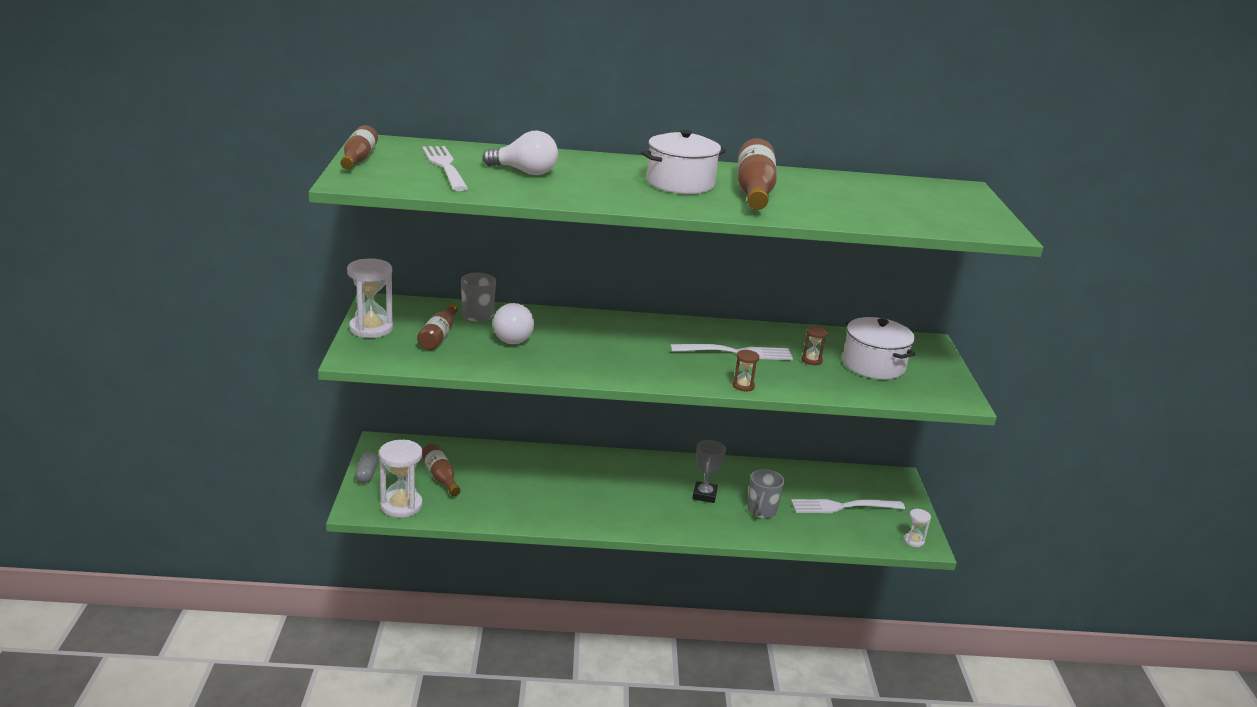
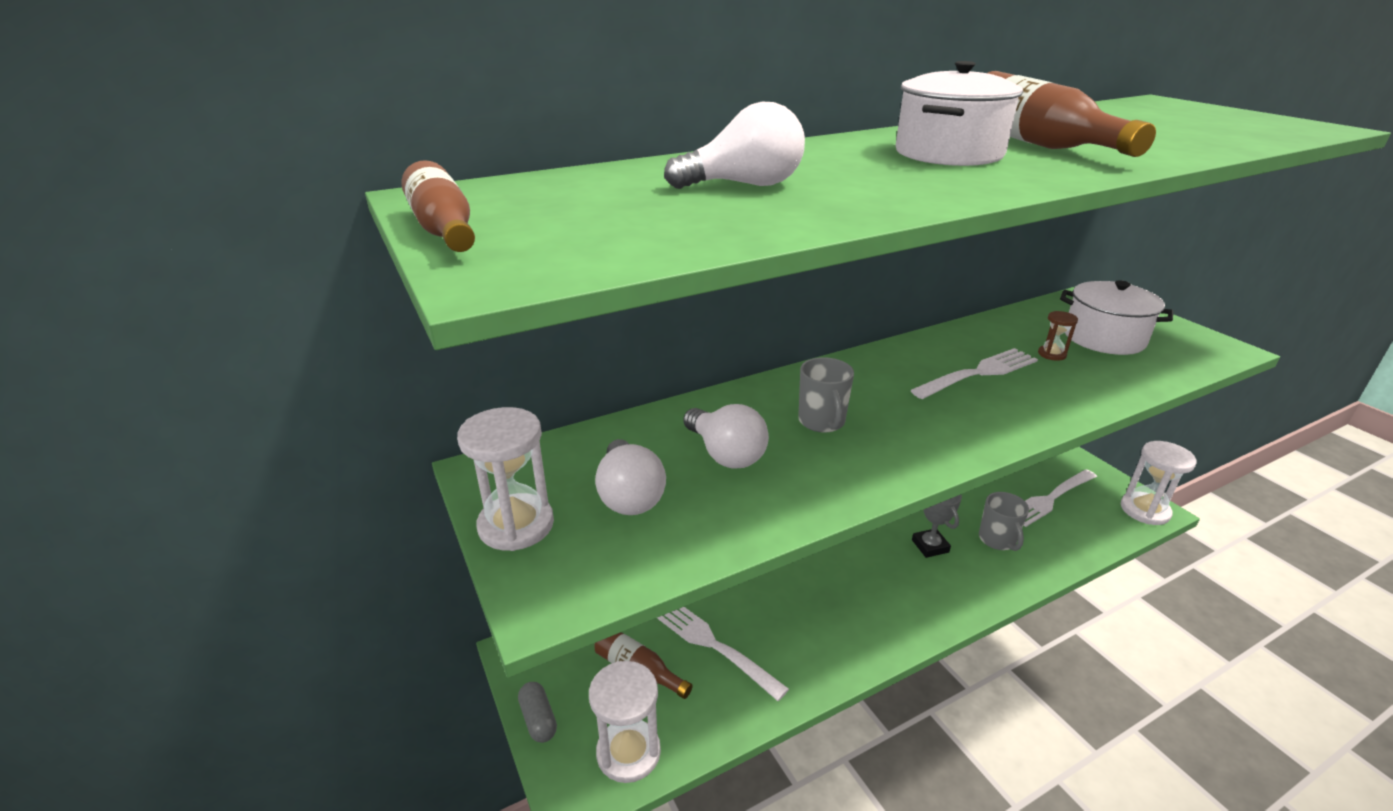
camera: 25 degrees left, 5 degrees up
(438, 336) = (629, 496): brown bottle -> white light bulb
(445, 167) = (616, 206): white fork -> white fork (714, 645)
(477, 316) = (643, 438): grey mug -> grey mug (822, 421)
(743, 386) = (1053, 416): brown hourglass -> none
(914, 541) = (1144, 510): white hourglass -> white hourglass, size x1.98

